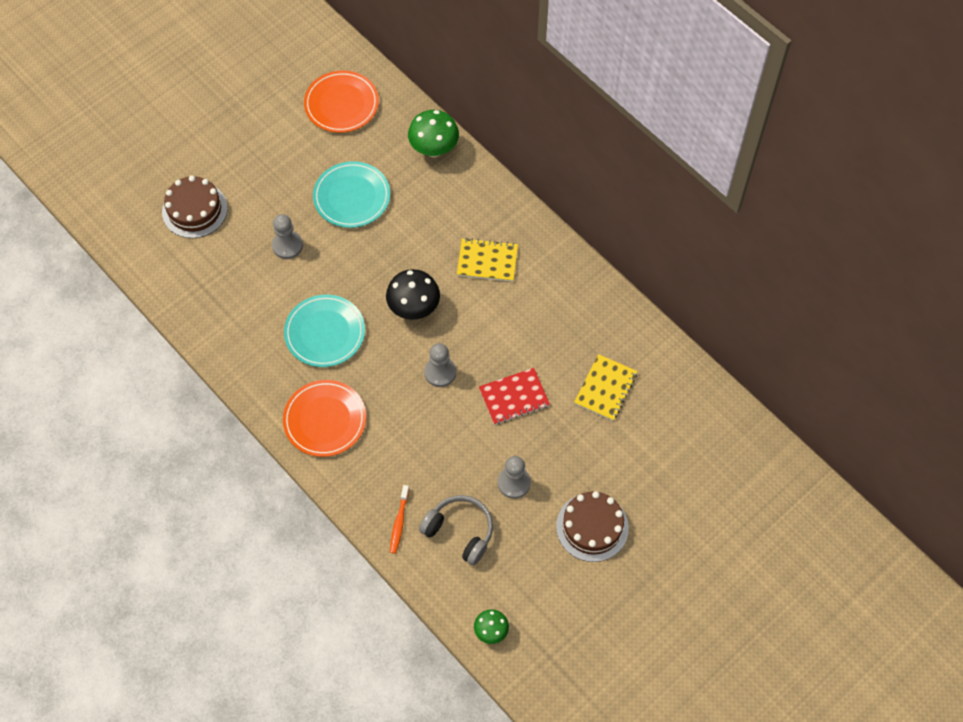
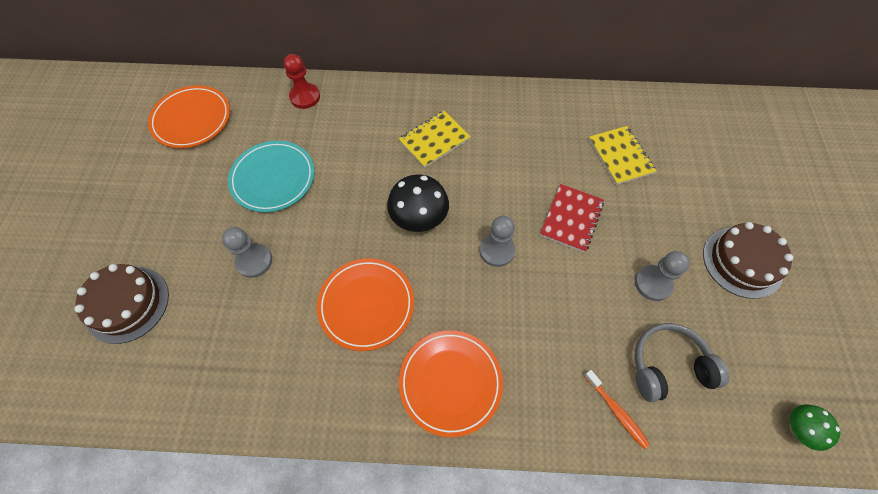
camera: 45 degrees left, 0 degrees up
(325, 333) = (366, 305): turquoise plate -> orange plate
(434, 149) = (305, 97): green mushroom -> red pawn

